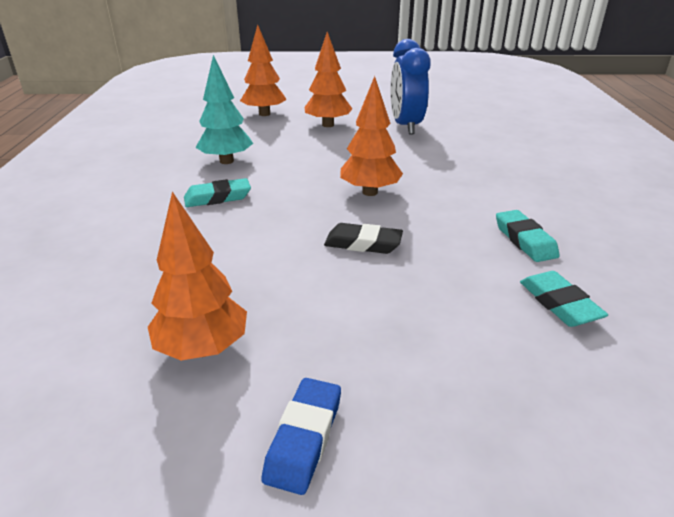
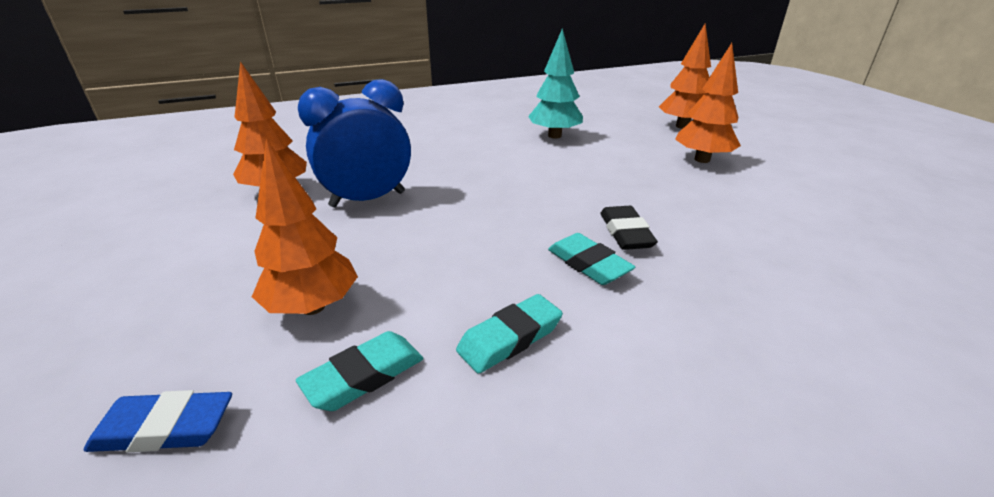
camera: 70 degrees right, 0 degrees up
(218, 198) = (484, 148): turquoise eraser -> turquoise eraser (588, 264)
(304, 438) = (180, 245): blue eraser -> blue eraser (165, 428)
(363, 244) = (442, 225): black eraser -> black eraser (625, 233)
(370, 192) = (553, 211): orange tree -> orange tree (313, 306)
(405, 126) = (774, 205): blue clock -> blue clock (368, 199)

